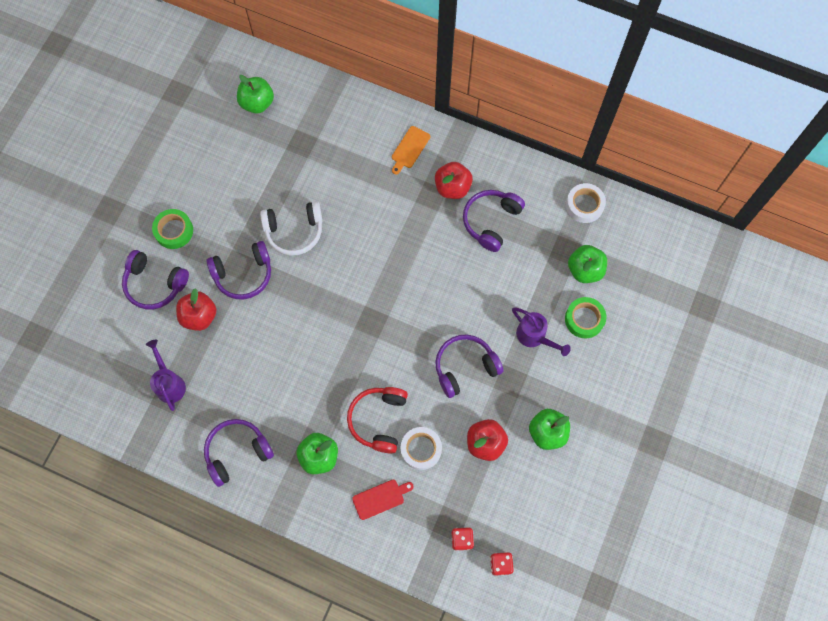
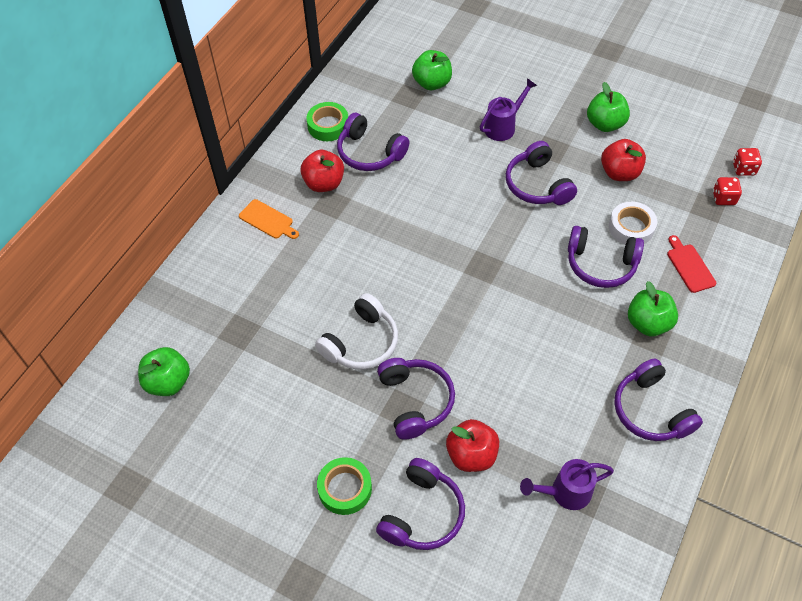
camera: 85 degrees left, 15 degrees down
(294, 231) = (361, 342): white headphones -> white headphones turned 45 degrees clockwise
(379, 420) = (601, 264): red headphones -> purple headphones
(584, 205) = (360, 78): white tape -> none
(584, 319) = (485, 88): green tape -> green tape (328, 126)

